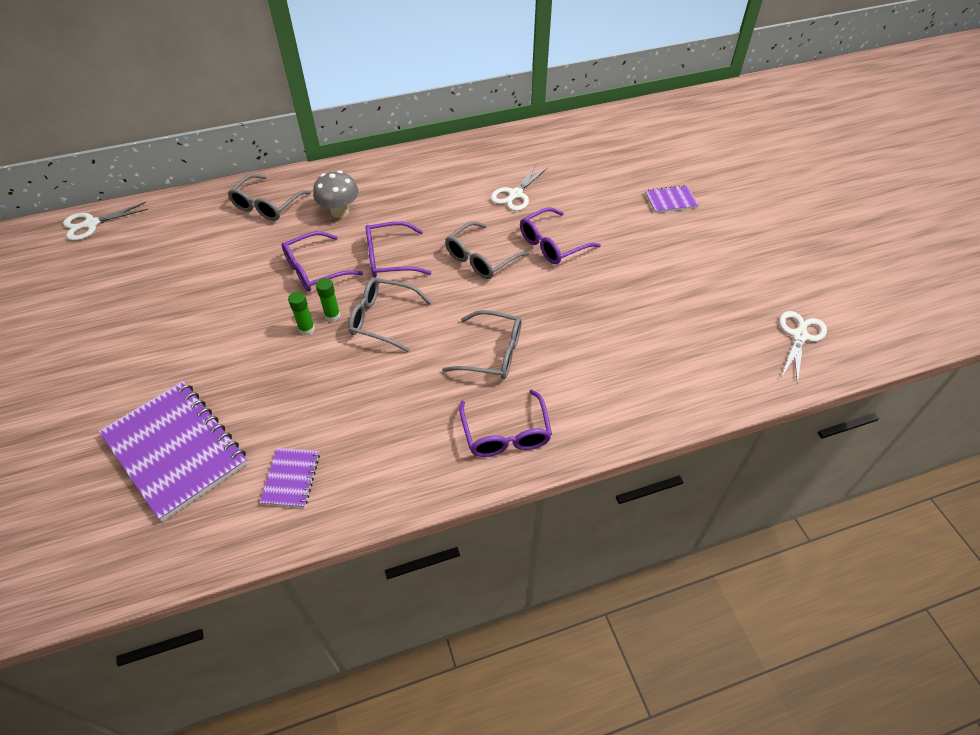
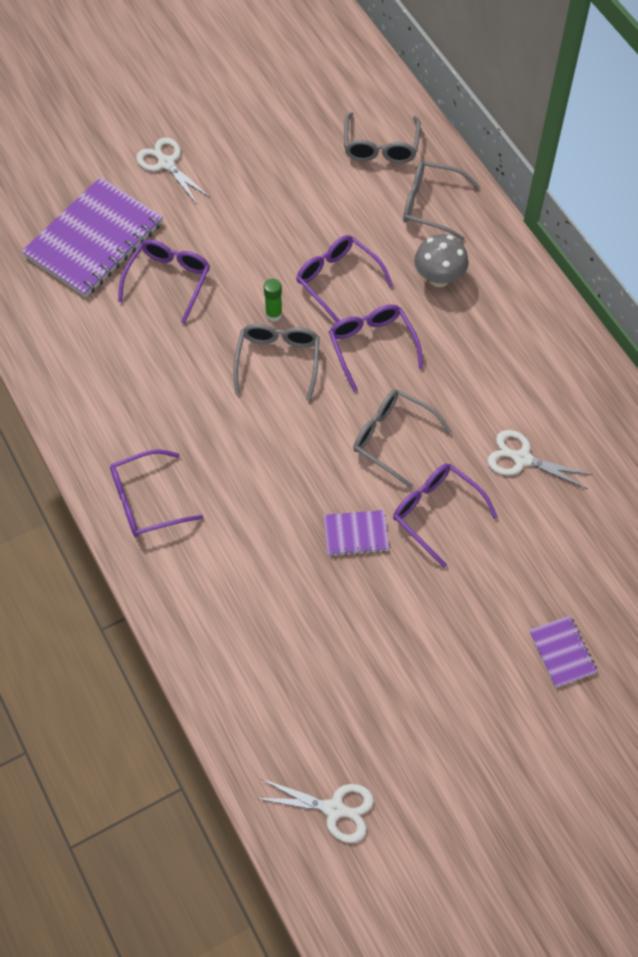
camera: 80 degrees right, 10 degrees up
(92, 224) = (361, 65): white scissors -> white scissors (166, 163)
(259, 390) = (168, 280): none -> purple glasses
(291, 478) = (75, 334): purple notebook -> purple notebook (356, 534)
(306, 329) = (251, 297): green glue stick -> none
(492, 353) = (248, 473): grey glasses -> grey glasses (380, 147)

